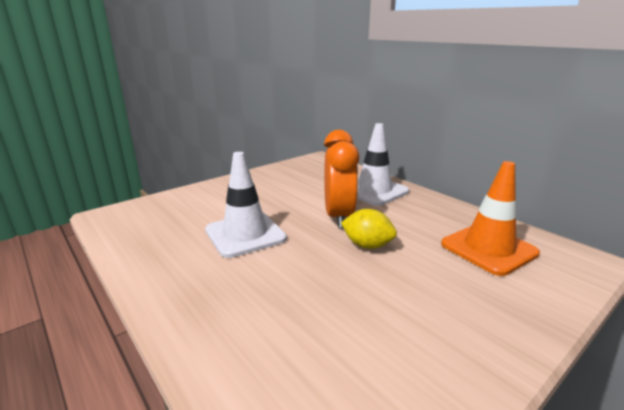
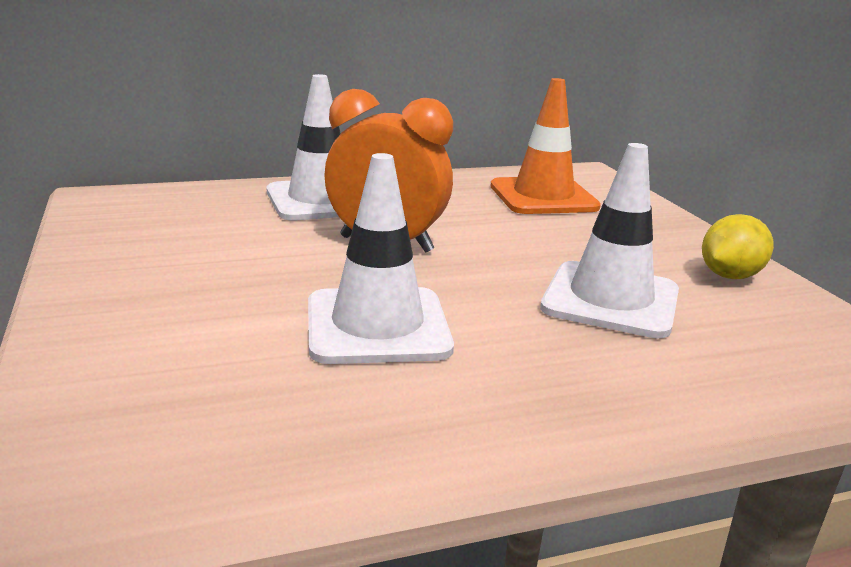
camera: 70 degrees left, 0 degrees up
(333, 299) = (610, 300): none -> white traffic cone
(367, 245) = (490, 249): yellow lemon -> yellow lemon (729, 276)

